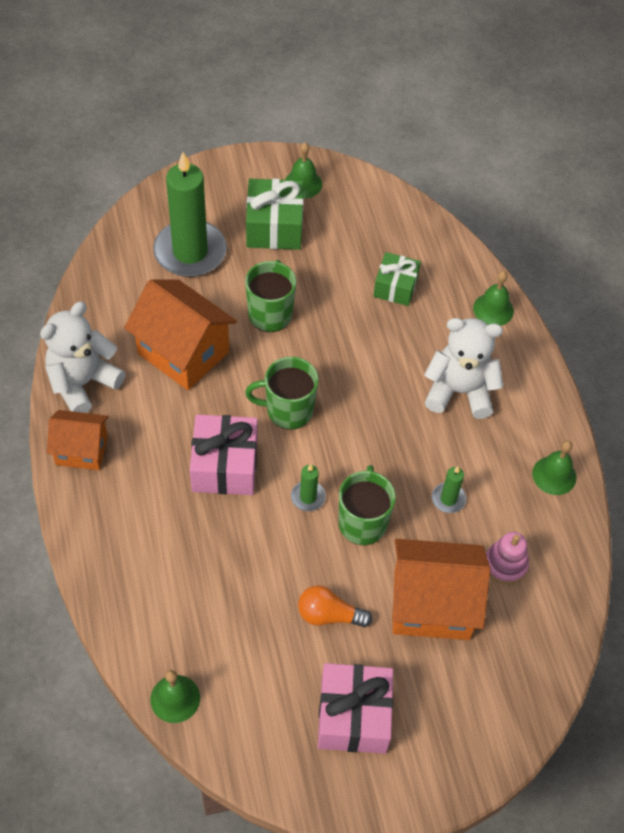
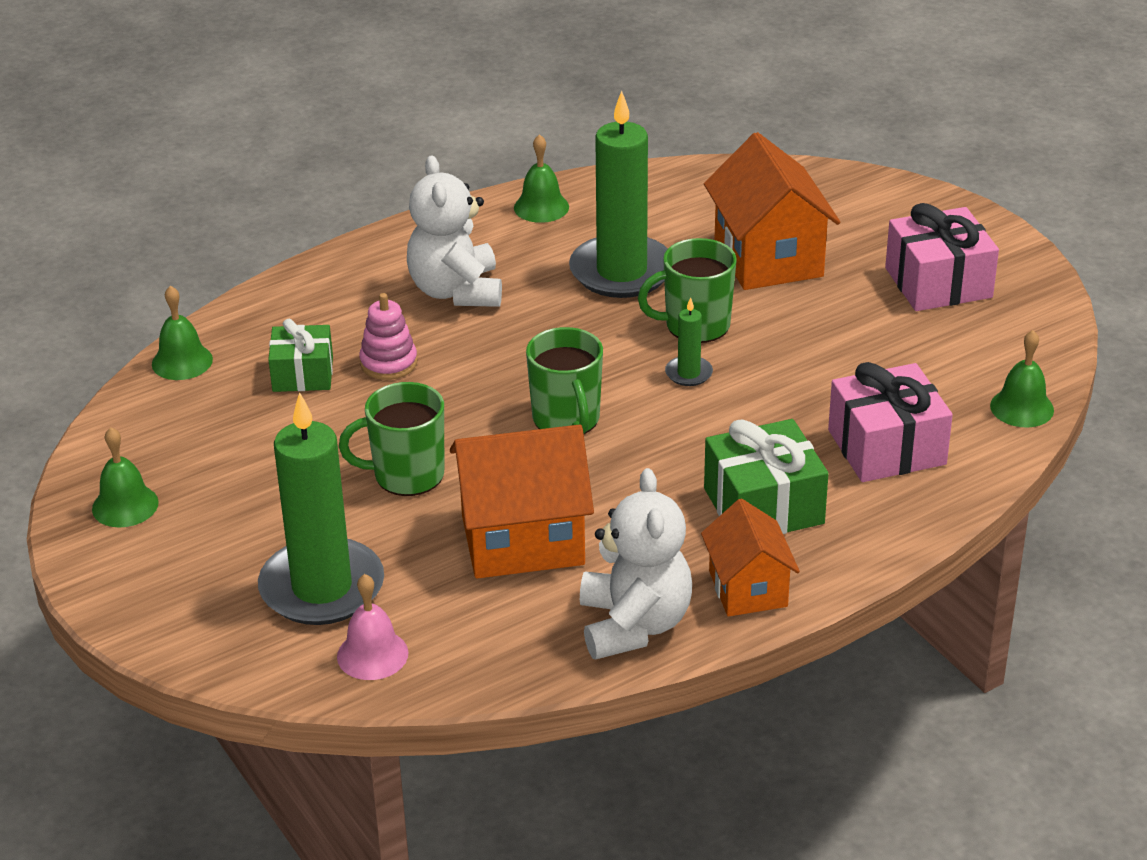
camera: 105 degrees left, 20 degrees down
(83, 383) = (634, 625): white teddy bear -> white teddy bear turned 120 degrees counterclockwise
(125, 261) = (372, 654): none -> pink bell
(183, 352) = (522, 540): orange house -> orange house turned 60 degrees clockwise
(225, 466) = (687, 451): pink gift -> pink gift (886, 447)
(274, 227) = (232, 513): green gift -> green gift (763, 506)
(329, 615) = (834, 323): orange light bulb -> none
(448, 499) = (621, 271): green candle -> green candle, size x2.35
(493, 309) = (305, 288): green bell -> green bell (182, 361)
(505, 564) = (682, 220): pink stacking toy -> pink stacking toy (388, 363)

